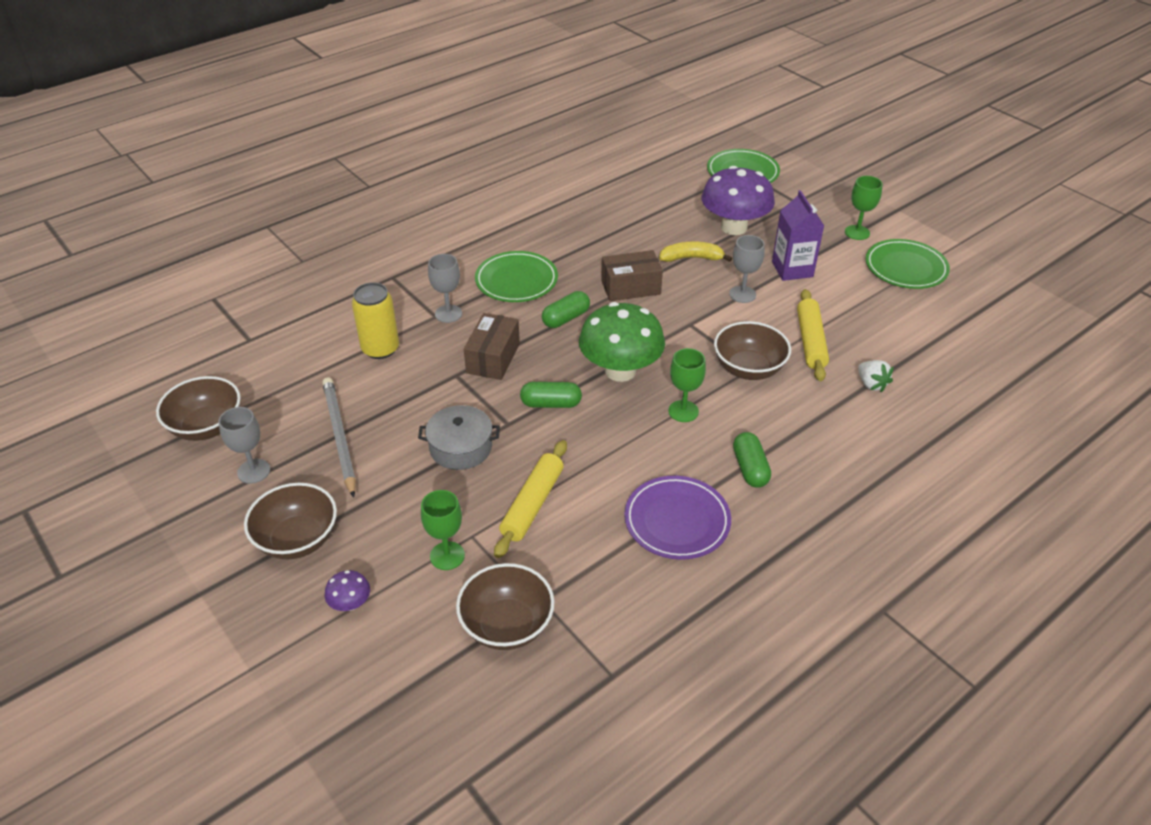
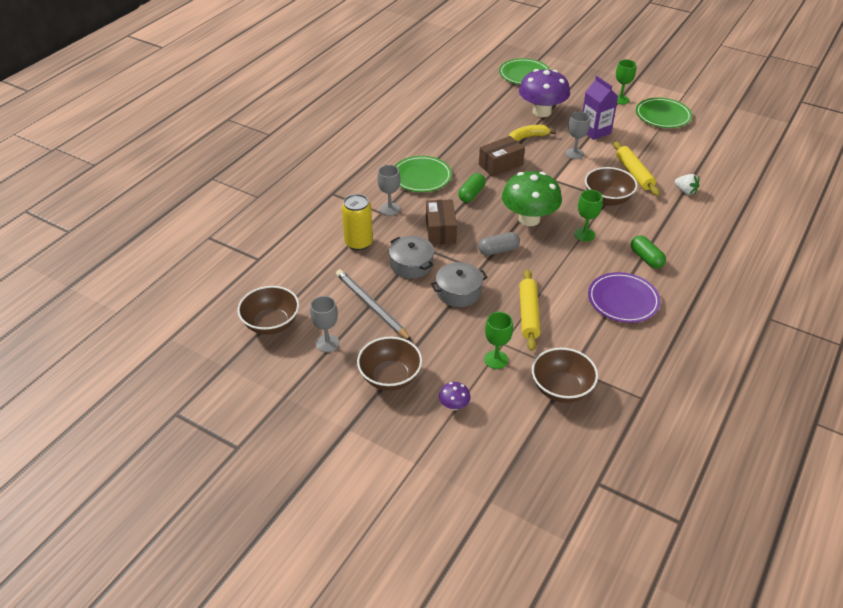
camera: 20 degrees left, 0 degrees up
(426, 394) = (411, 264): none -> grey pot
(551, 404) = (498, 250): green capsule -> grey capsule

